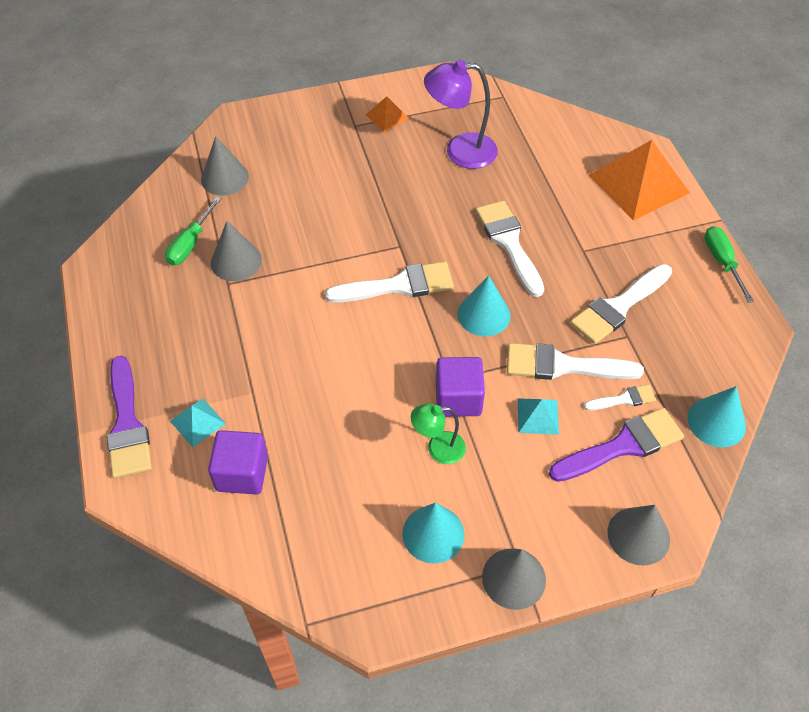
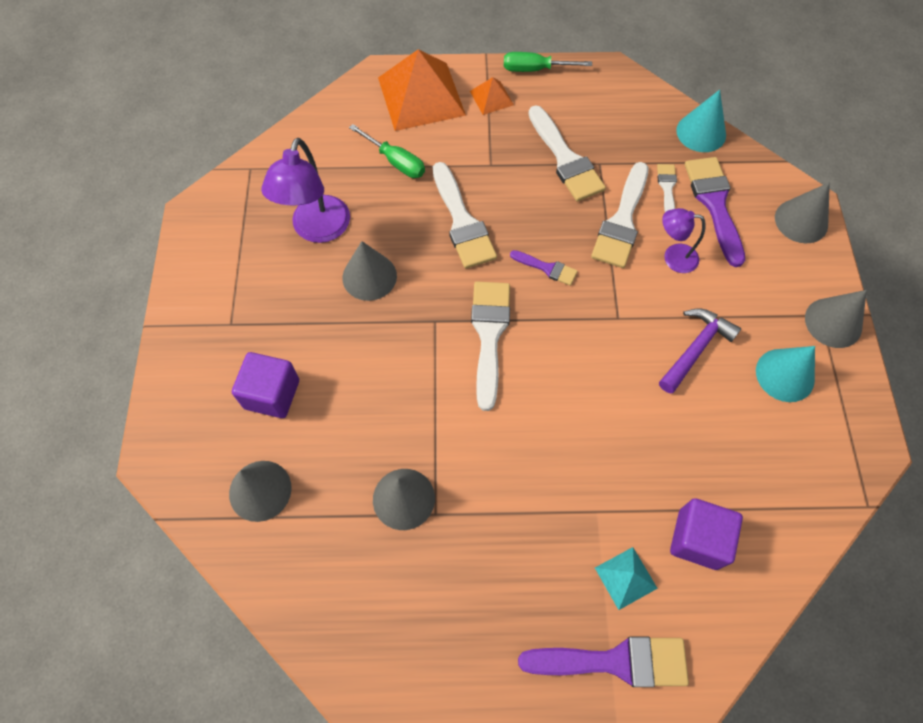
camera: 75 degrees left, 10 degrees up
(190, 244) = (358, 549): green screwdriver -> green screwdriver (395, 161)
(387, 116) = (231, 287): orange pyramid -> orange pyramid (491, 98)
(427, 194) = (369, 276): none -> grey cone
(438, 449) = (696, 348): green lamp -> purple hammer
(458, 398) = (642, 316): purple cube -> purple cube (272, 394)
(484, 314) = (547, 268): turquoise cone -> purple brush
(509, 243) = (462, 222): white brush -> white brush turned 105 degrees counterclockwise
(538, 416) = (673, 257): turquoise pyramid -> purple lamp

